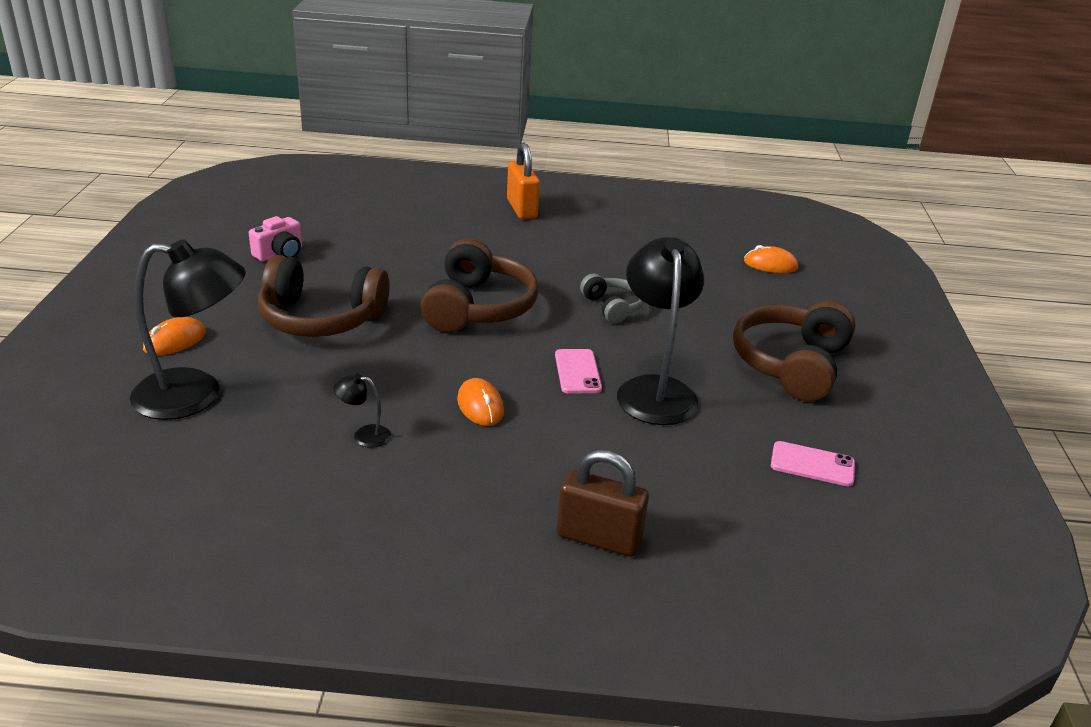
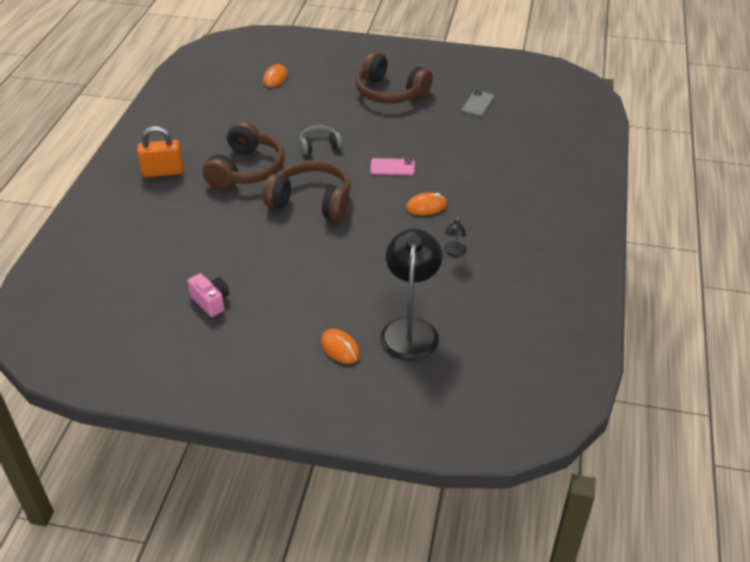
camera: 80 degrees left, 10 degrees up
(321, 318) = (317, 275): brown headphones -> brown headphones (246, 169)
(598, 538) = (536, 175): brown padlock -> none
(654, 390) = (412, 142): black lamp -> none
(812, 464) = (478, 104): pink phone -> grey phone

